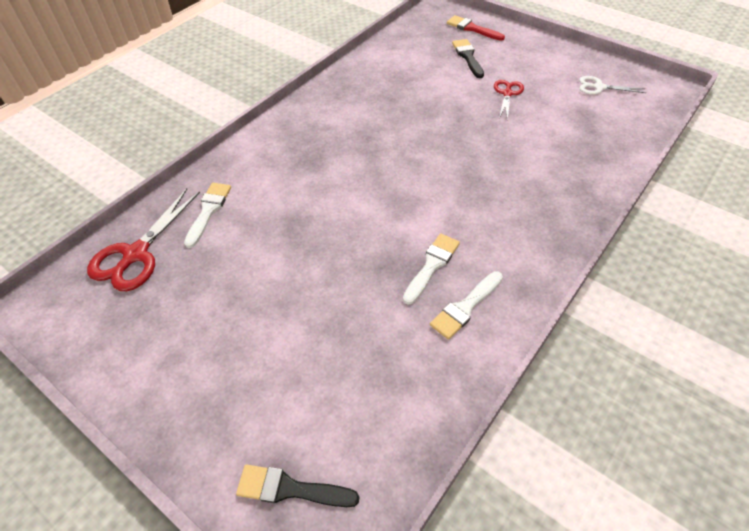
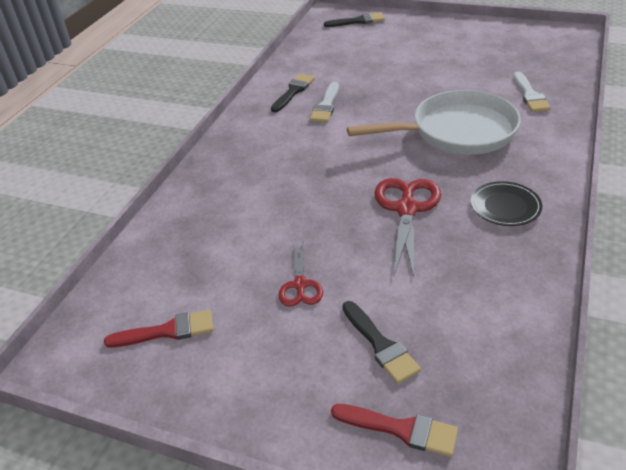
camera: 165 degrees right, 10 degrees down
(136, 254) = (548, 63): red scissors -> red scissors (407, 209)
(317, 185) = (457, 132): none -> white pan
(337, 110) = (505, 206): none -> black plate
(465, 307) = (293, 91): white brush -> black brush
(599, 87) = (167, 331): white scissors -> red brush

